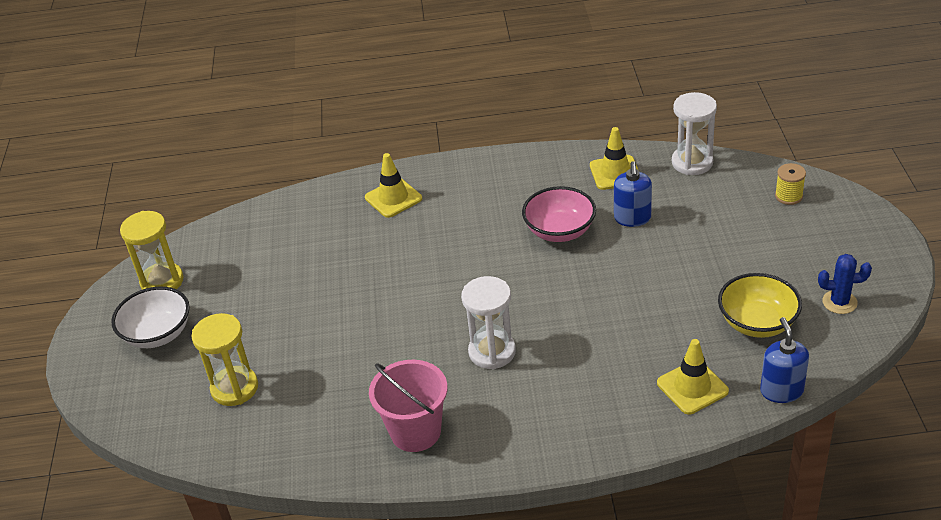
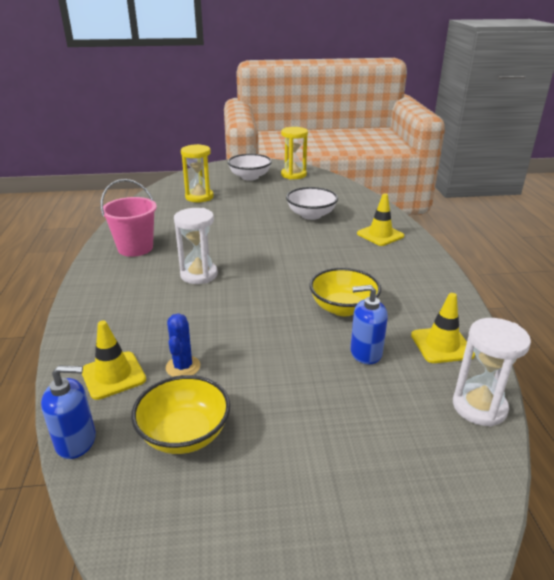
camera: 85 degrees right, 10 degrees down
(326, 258) = (311, 215): none -> white bowl
(559, 231) = (343, 308): pink bowl -> yellow bowl
(788, 196) = (428, 501): yellow spool -> none
(839, 302) = (198, 525): blue cactus -> blue cactus (183, 367)

